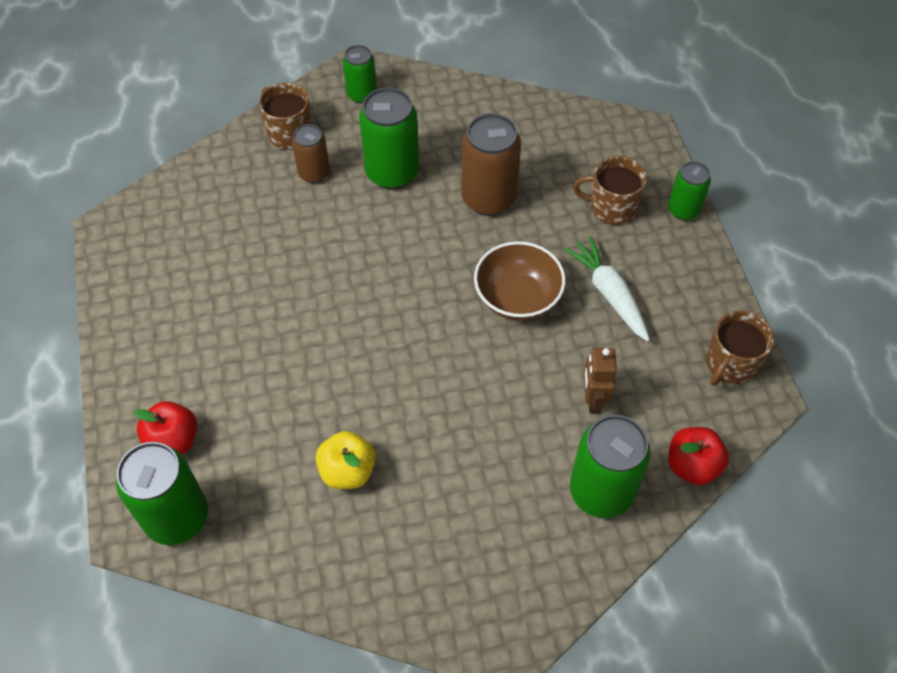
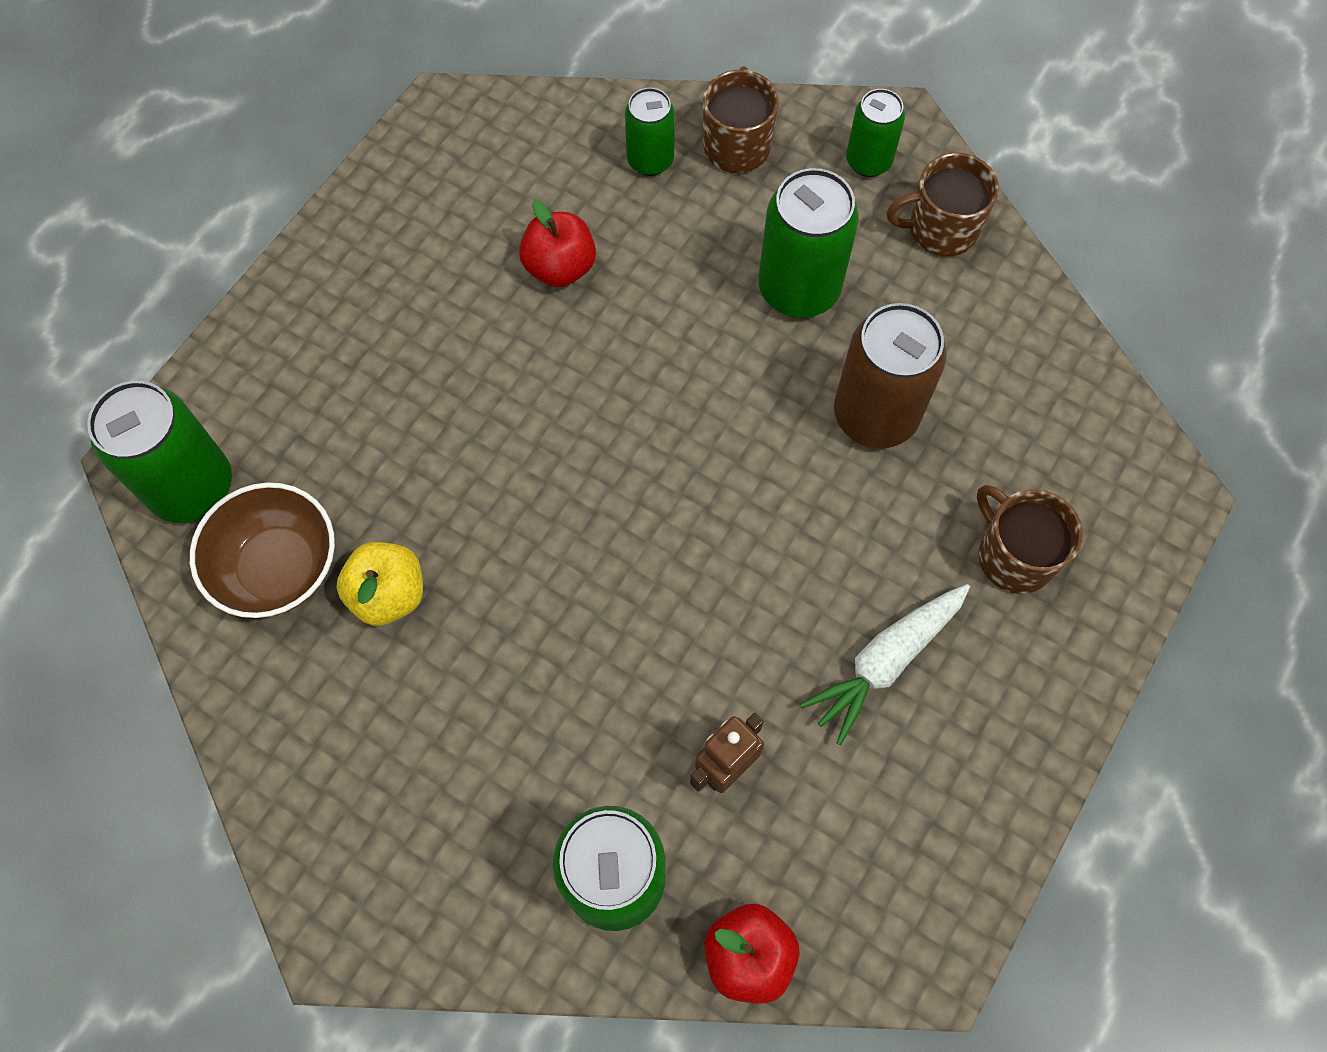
camera: 45 degrees right, 10 degrees up
(173, 441) = (268, 403): red apple -> red apple (560, 267)
(314, 173) = (712, 218): brown can -> none
(517, 298) = (774, 567): brown bowl -> brown bowl (278, 567)
(609, 294) = (886, 661): white carrot -> white carrot turned 150 degrees counterclockwise
(683, 210) = (1103, 640): green can -> green can (650, 160)
(730, 364) = (935, 884): brown mug -> brown mug (941, 229)

